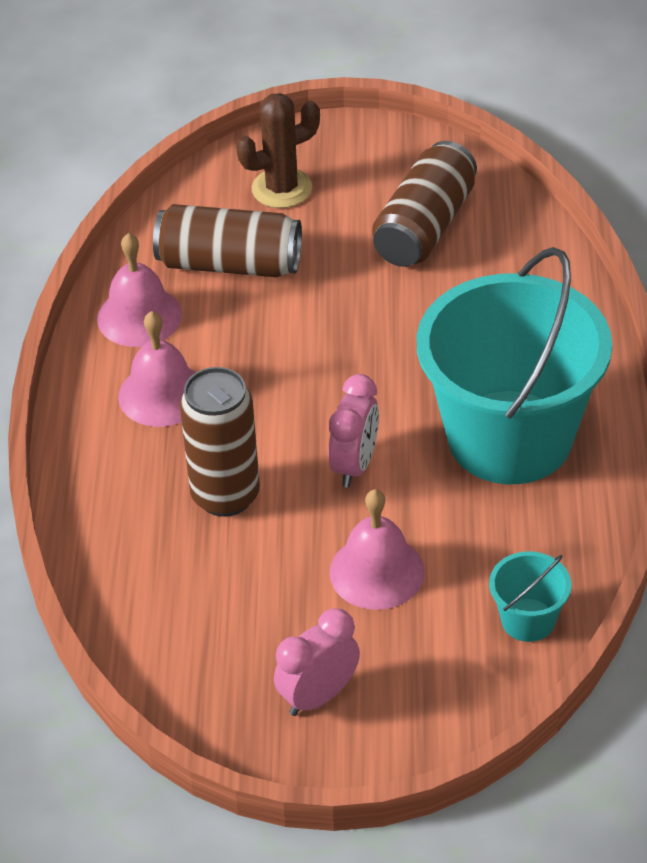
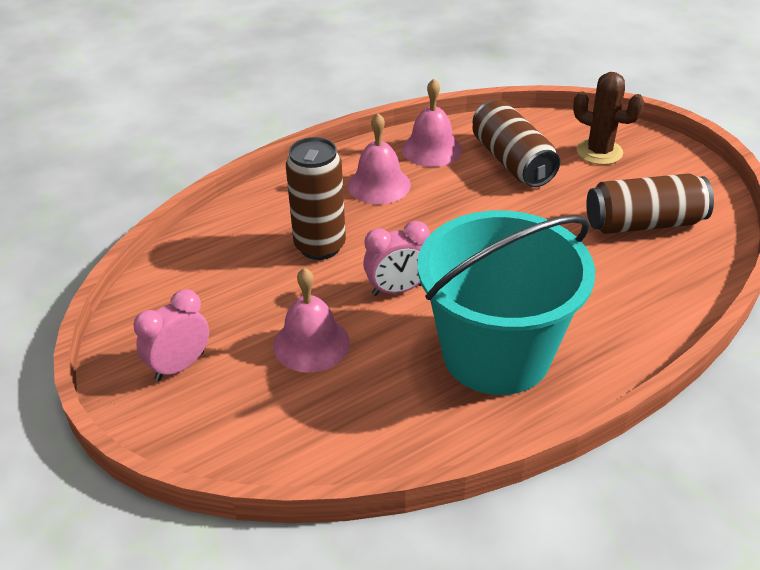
camera: 55 degrees right, 5 degrees down
(318, 696) = (179, 366): pink clock -> pink clock turned 60 degrees counterclockwise
(528, 620) = (328, 446): turquoise bucket -> none

